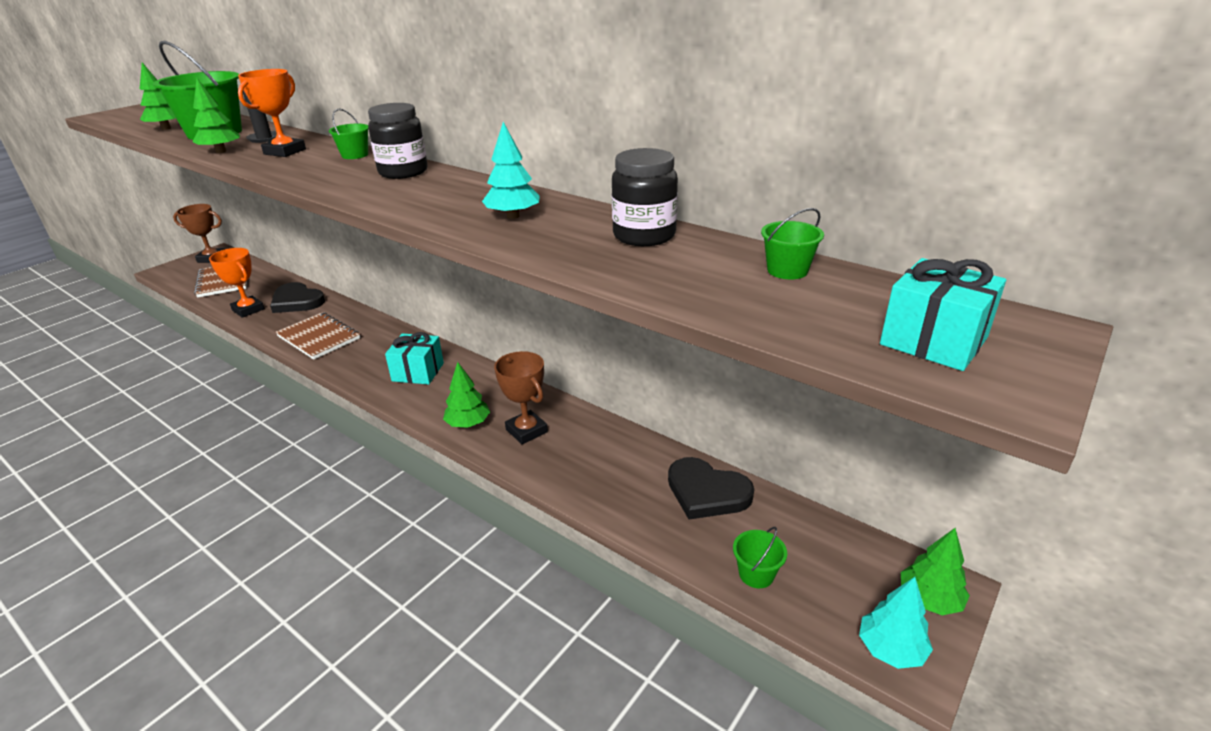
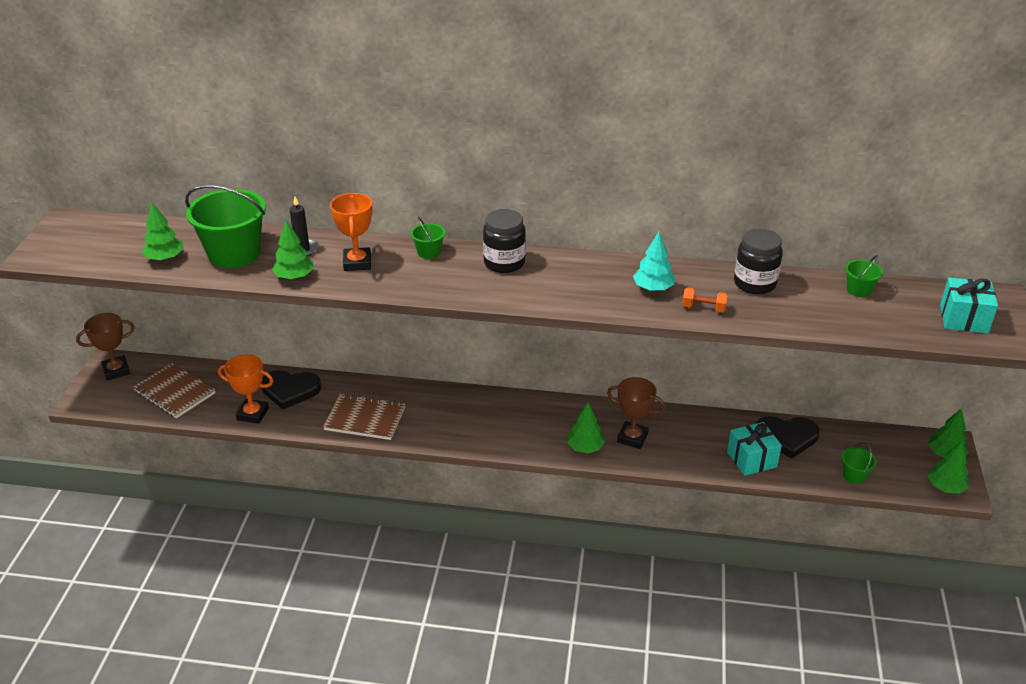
camera: 30 degrees left, 5 degrees up
(418, 372) = (495, 420): turquoise gift -> turquoise gift (751, 459)
(540, 243) = (703, 308): none -> orange dumbbell
(891, 649) = (945, 487): turquoise tree -> green tree

